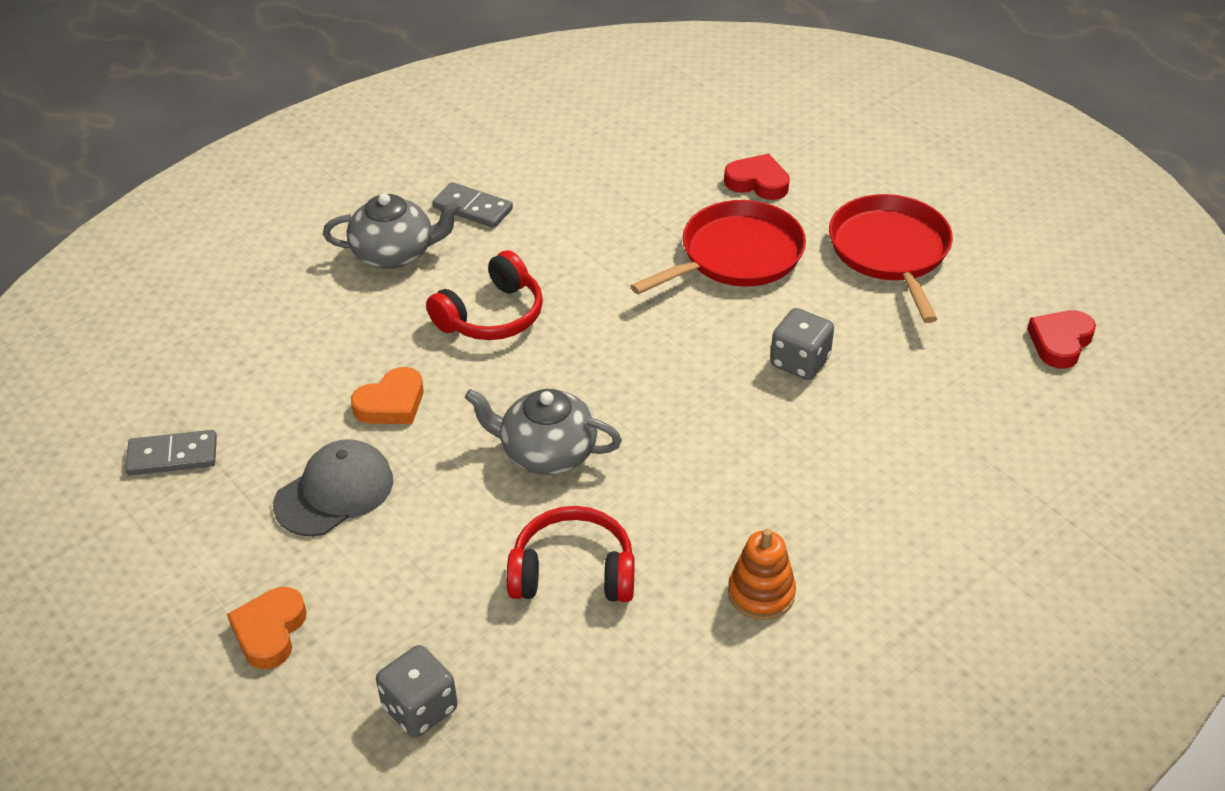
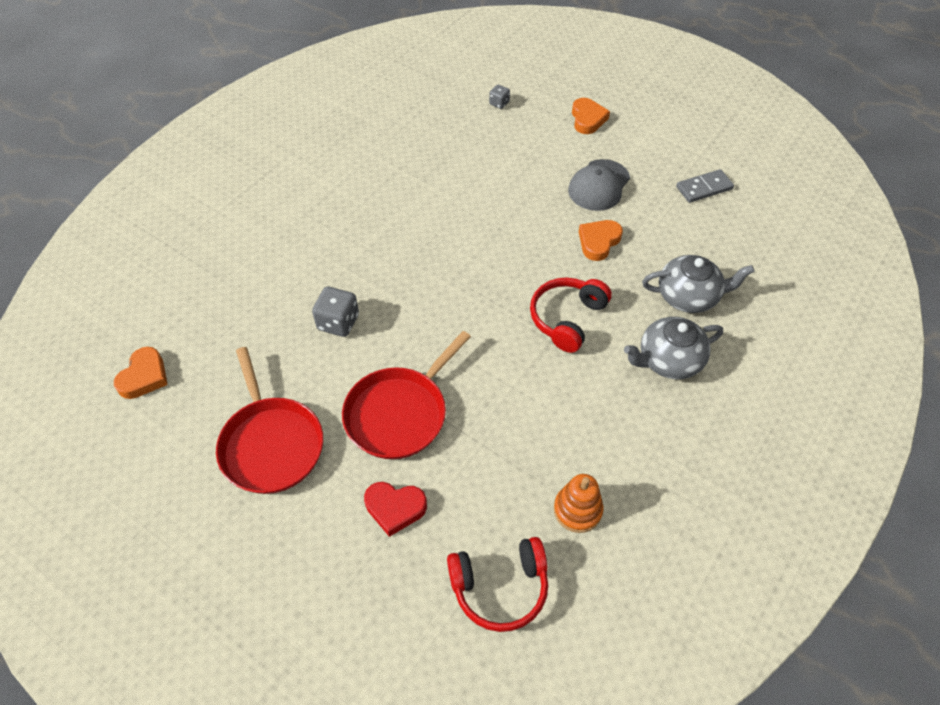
camera: 165 degrees right, 10 degrees up
(420, 708) = (499, 103): grey dice -> grey dice, size x0.57
(473, 208) = (633, 421): grey domino -> none
(547, 452) = (488, 229): grey teapot -> grey teapot (688, 296)
(573, 572) = (449, 169): red headphones -> red headphones (500, 587)
(761, 593) = (346, 176): orange stacking toy -> orange stacking toy (577, 510)
(1060, 342) = (144, 376): red heart -> orange heart

